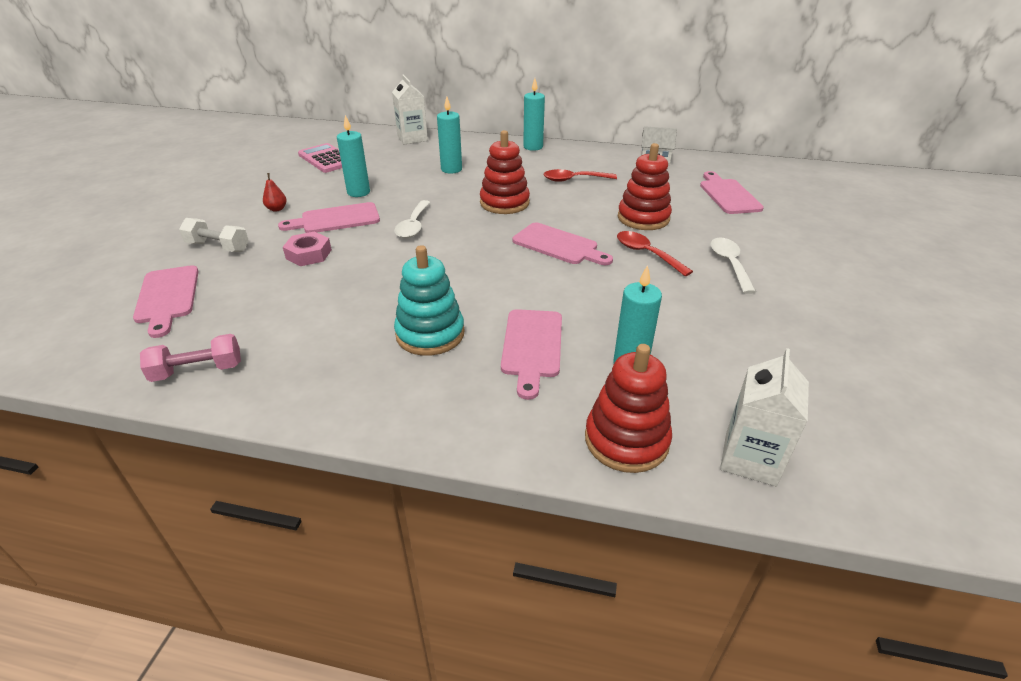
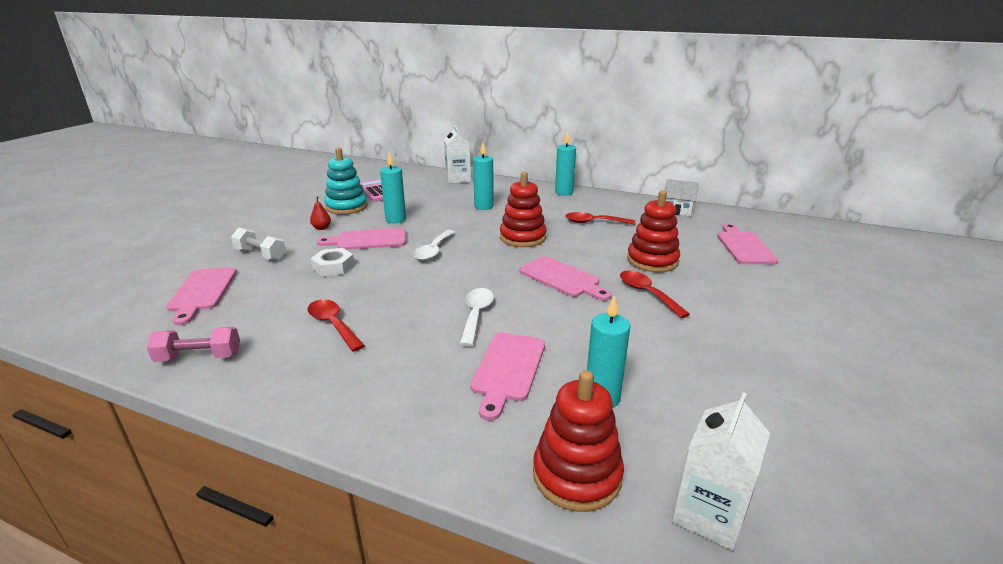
camera: 10 degrees right, 10 degrees down
(309, 254) = (333, 267): pink nut -> white nut
(334, 319) = (333, 325): none -> red spoon
(430, 334) = (415, 347): turquoise stacking toy -> turquoise stacking toy (347, 207)
(729, 264) = (731, 311): white spoon -> white spoon (476, 315)

